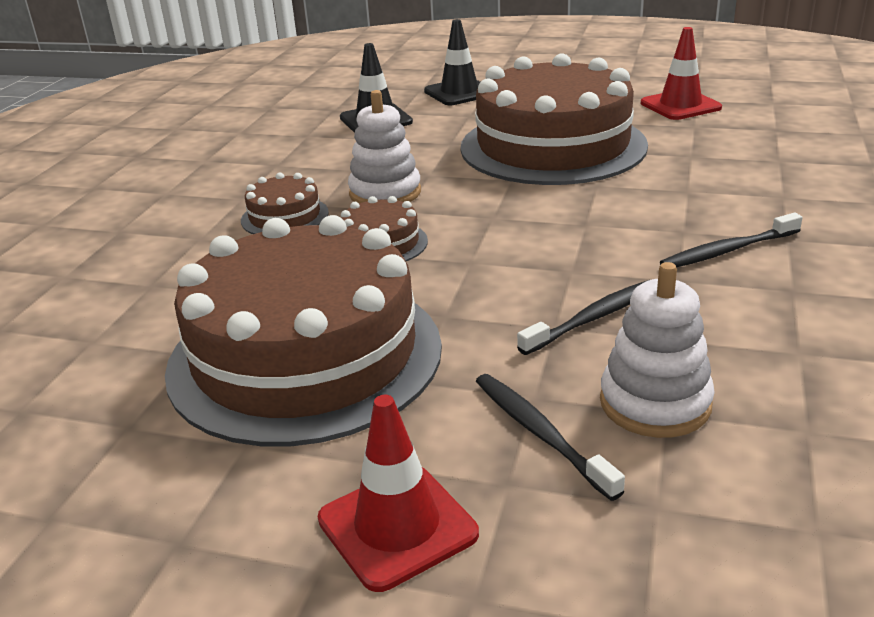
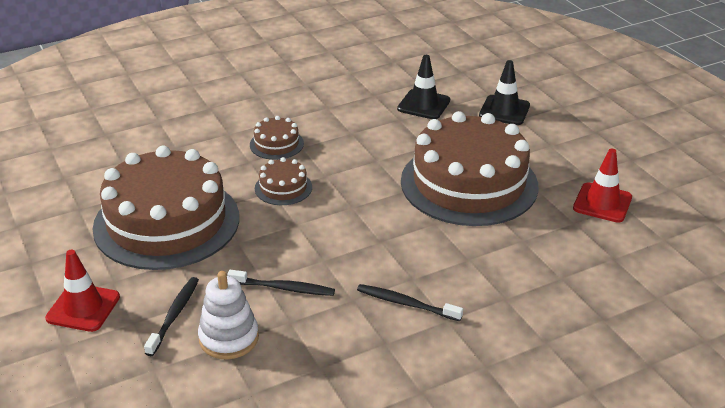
camera: 45 degrees right, 5 degrees up
(385, 193) = (337, 159): white stacking toy -> none

